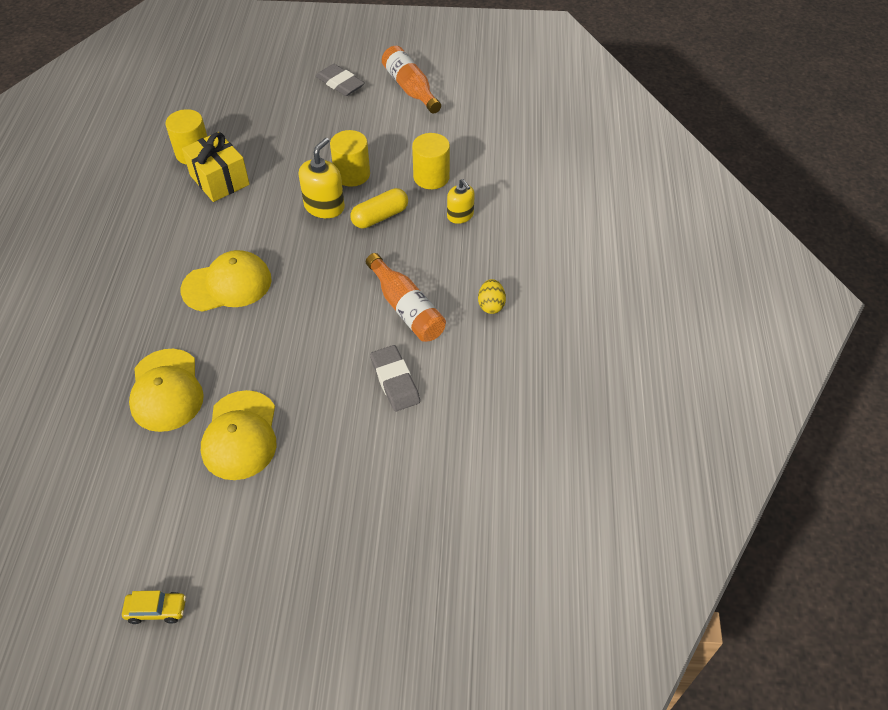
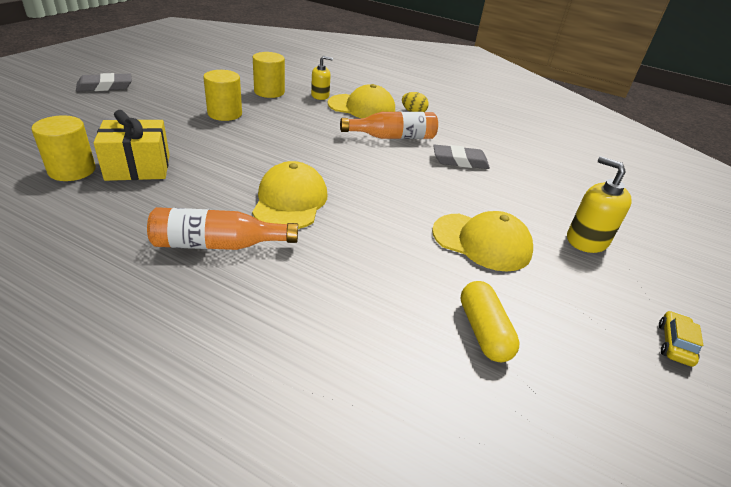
camera: 70 degrees left, 15 degrees down
(166, 390) = (402, 272): yellow cap -> yellow cap (362, 107)
(324, 206) = (247, 133): yellow soap dispenser -> yellow soap dispenser (586, 240)
(380, 217) = (287, 118): yellow capsule -> yellow capsule (483, 331)
(410, 88) = (161, 69): orange bottle -> orange bottle (218, 244)

